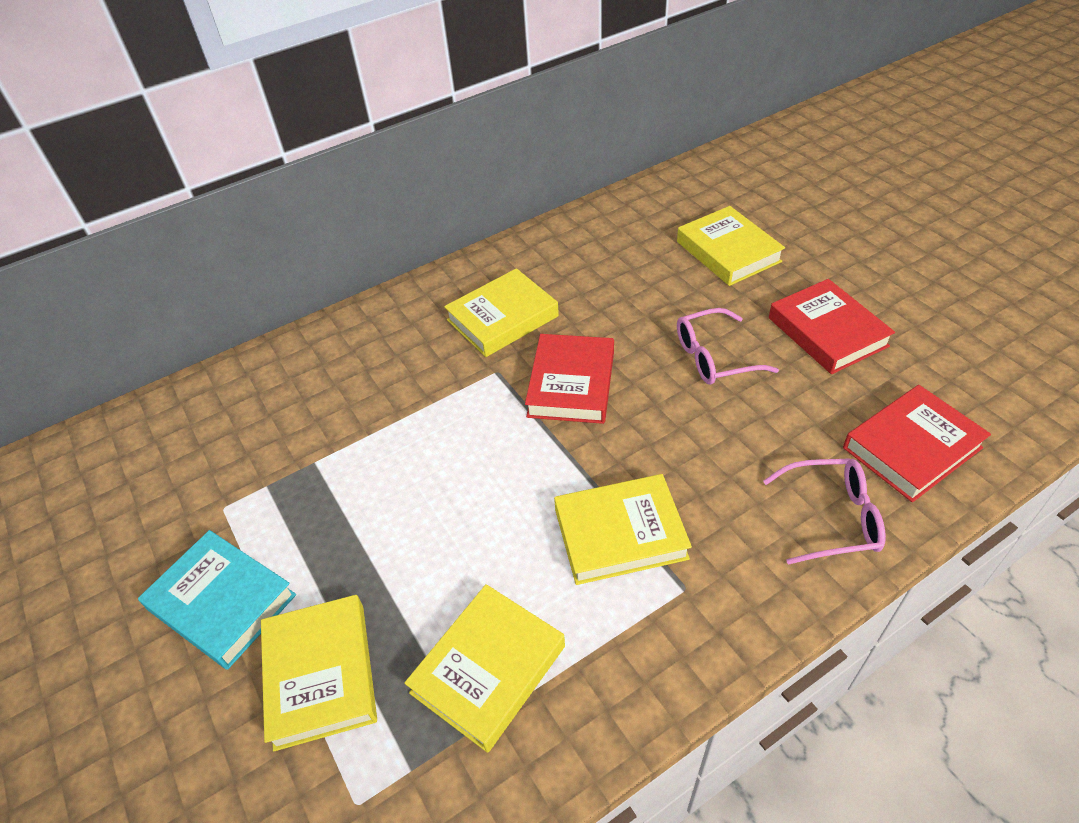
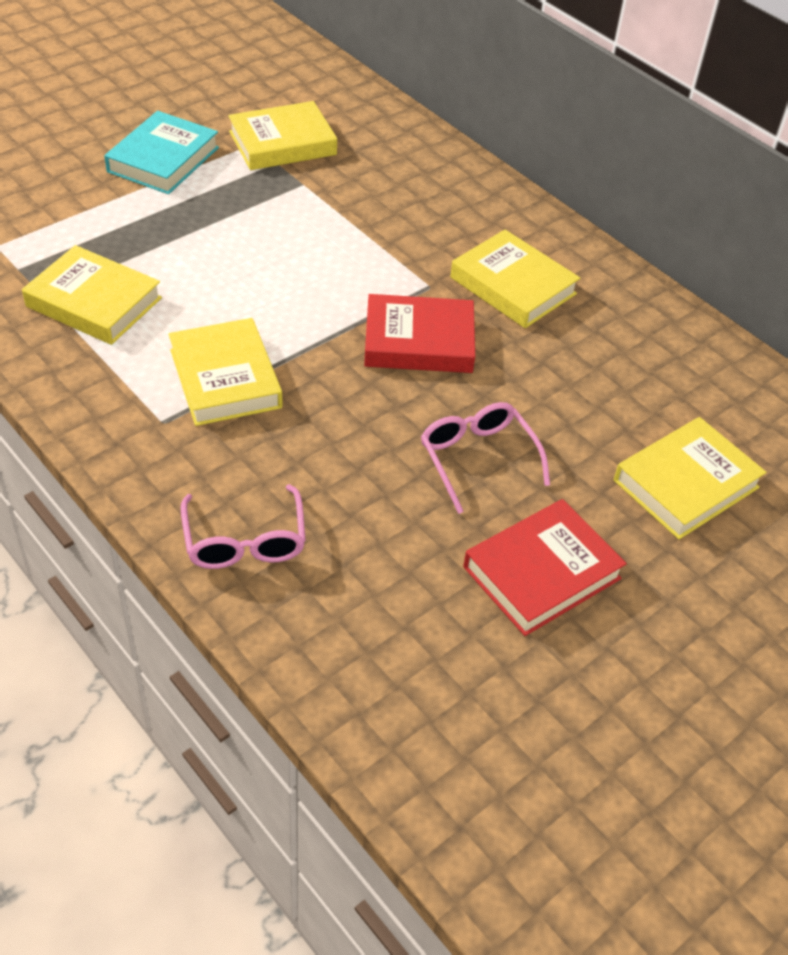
camera: 75 degrees right, 0 degrees up
(320, 674) = (98, 216): yellow book -> yellow book (282, 143)
(912, 448) = (347, 629): red book -> none

